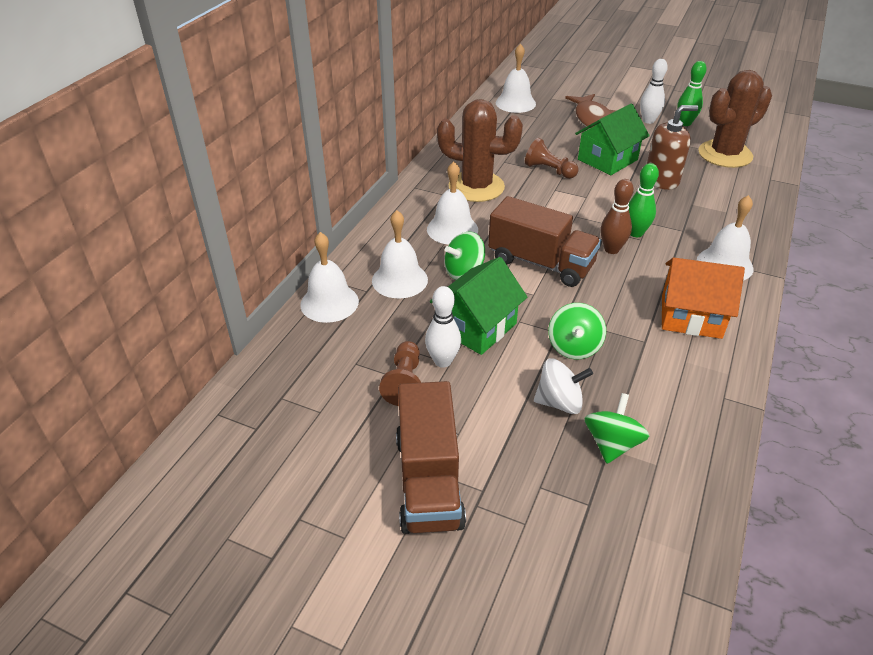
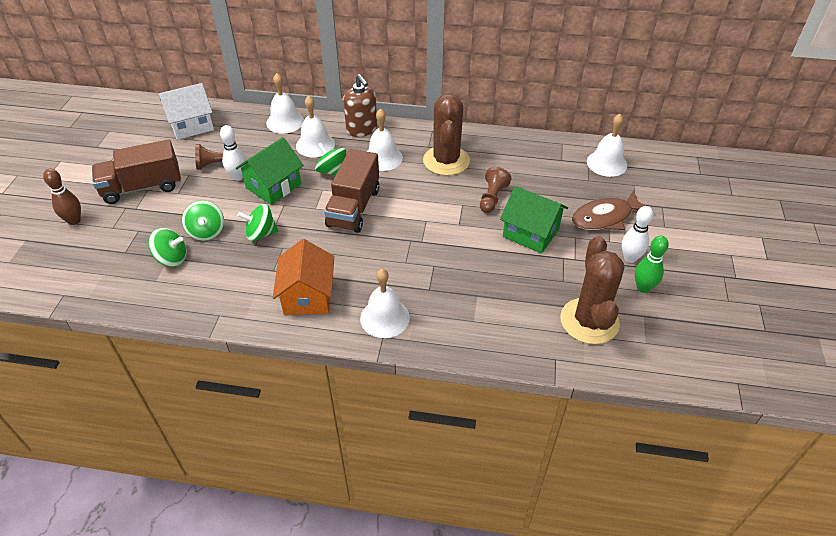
camera: 75 degrees right, 5 degrees up
(279, 409) = (191, 125): none -> white house
(477, 327) = (273, 186): green house -> green house turned 75 degrees counterclockwise
(559, 402) = (206, 232): white spinning top -> green spinning top
(611, 249) = (384, 245): brown bowling pin -> brown bowling pin (74, 220)
(635, 233) = (413, 258): green bowling pin -> none
(661, 180) = (511, 272): brown soap dispenser -> brown soap dispenser (362, 129)
(725, 154) = (589, 321): brown cactus -> brown cactus turned 45 degrees clockwise

